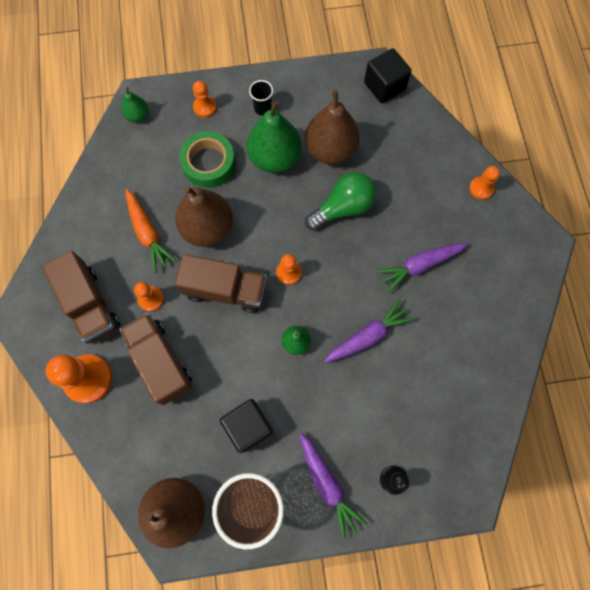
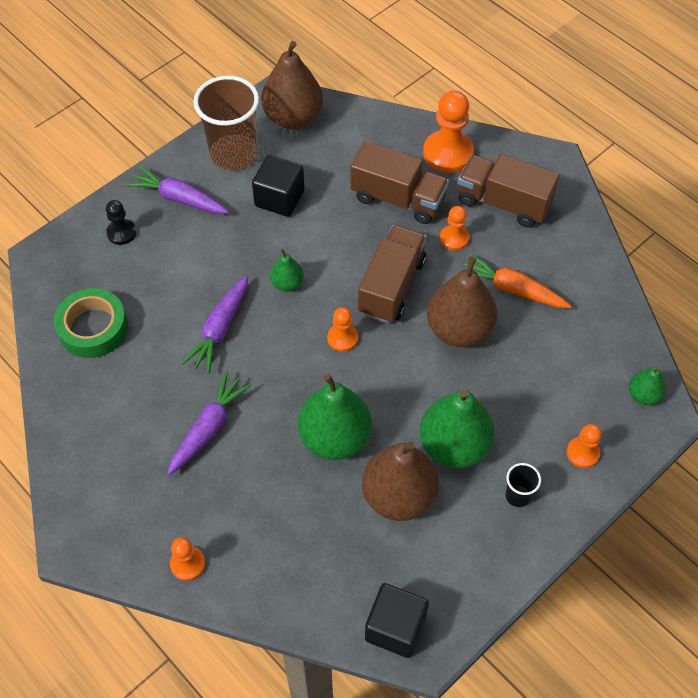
camera: 145 degrees right, 15 degrees down
(208, 163) = (519, 393): green tape -> green tape (93, 328)
(225, 290) = (391, 286): brown truck -> brown truck turned 135 degrees clockwise
(343, 208) = (335, 438): green light bulb -> green pear

